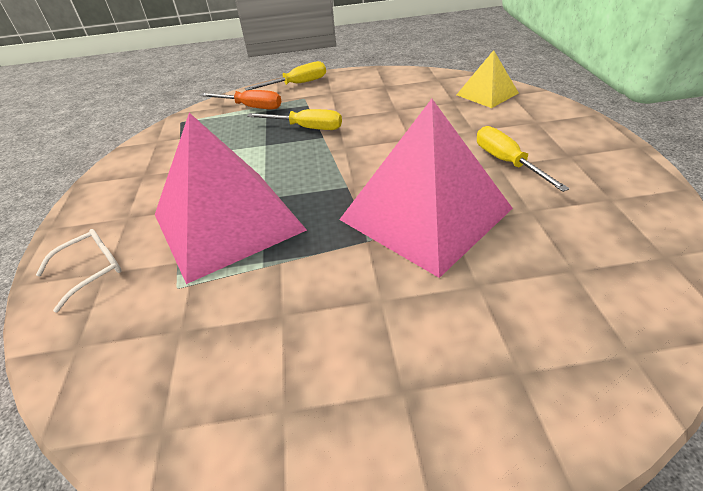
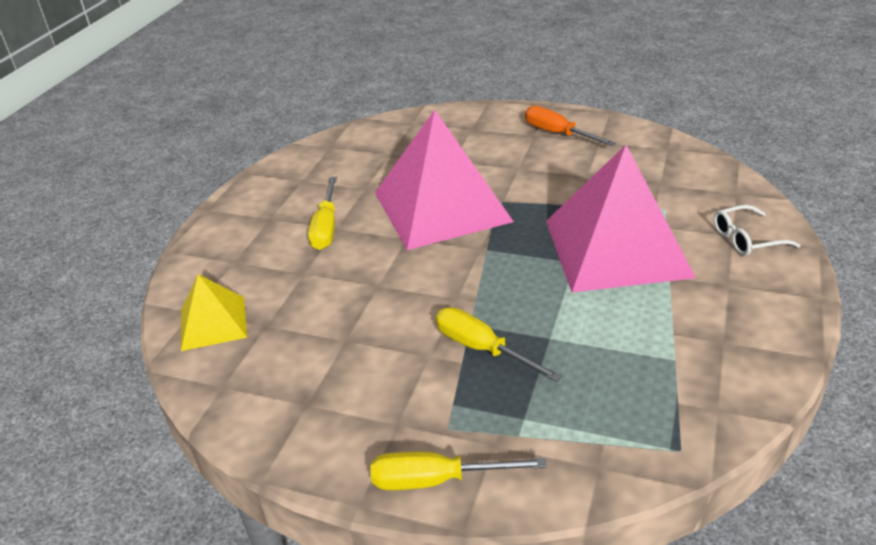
camera: 155 degrees left, 5 degrees down
(251, 107) = (546, 438): orange screwdriver -> orange screwdriver (558, 134)

